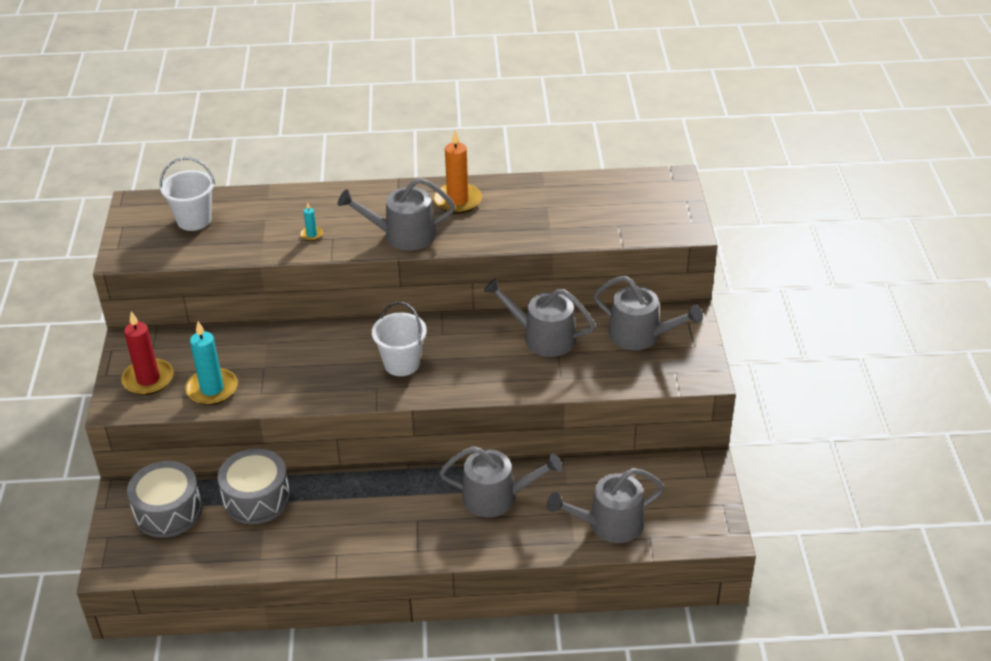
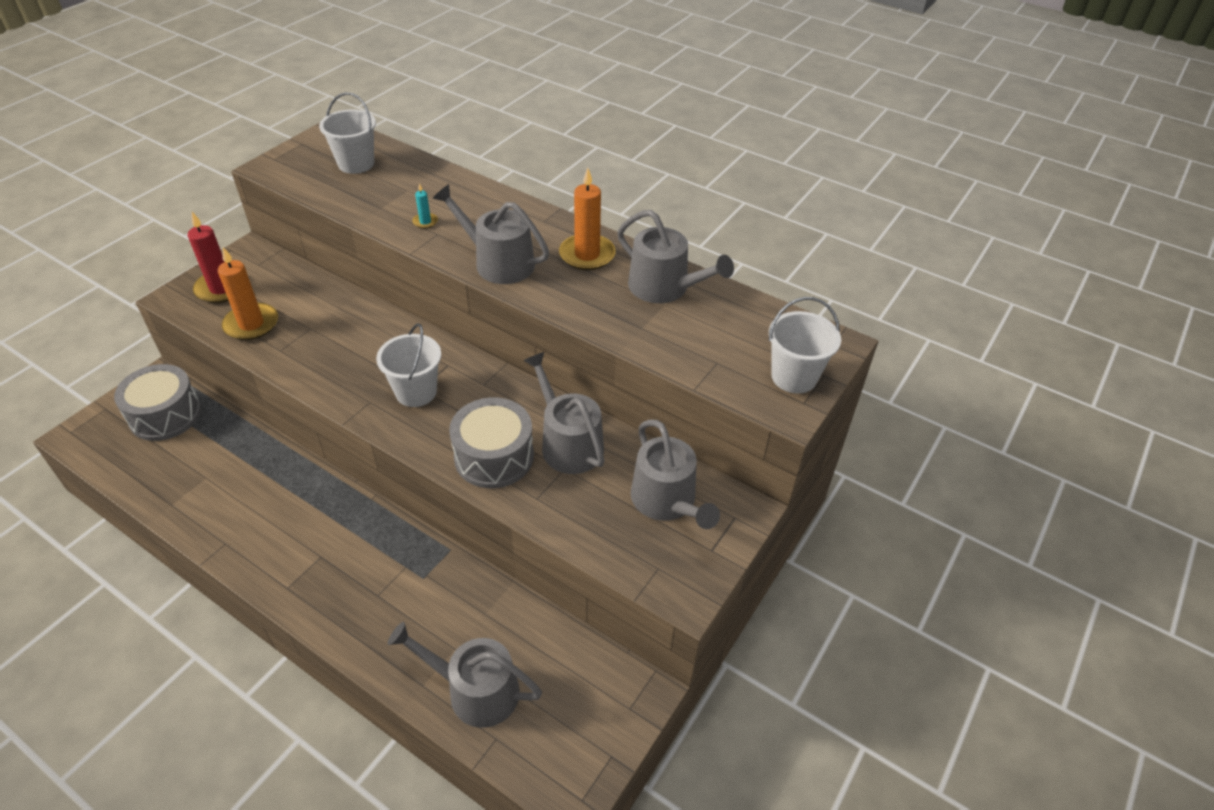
camera: 35 degrees right, 5 degrees up
(212, 389) = (251, 324): turquoise candle -> orange candle
(256, 498) = (233, 446): grey drum -> grey drum (494, 456)
(496, 497) = (408, 582): grey watering can -> grey watering can (664, 288)
(671, 210) = (794, 377): none -> white bucket

